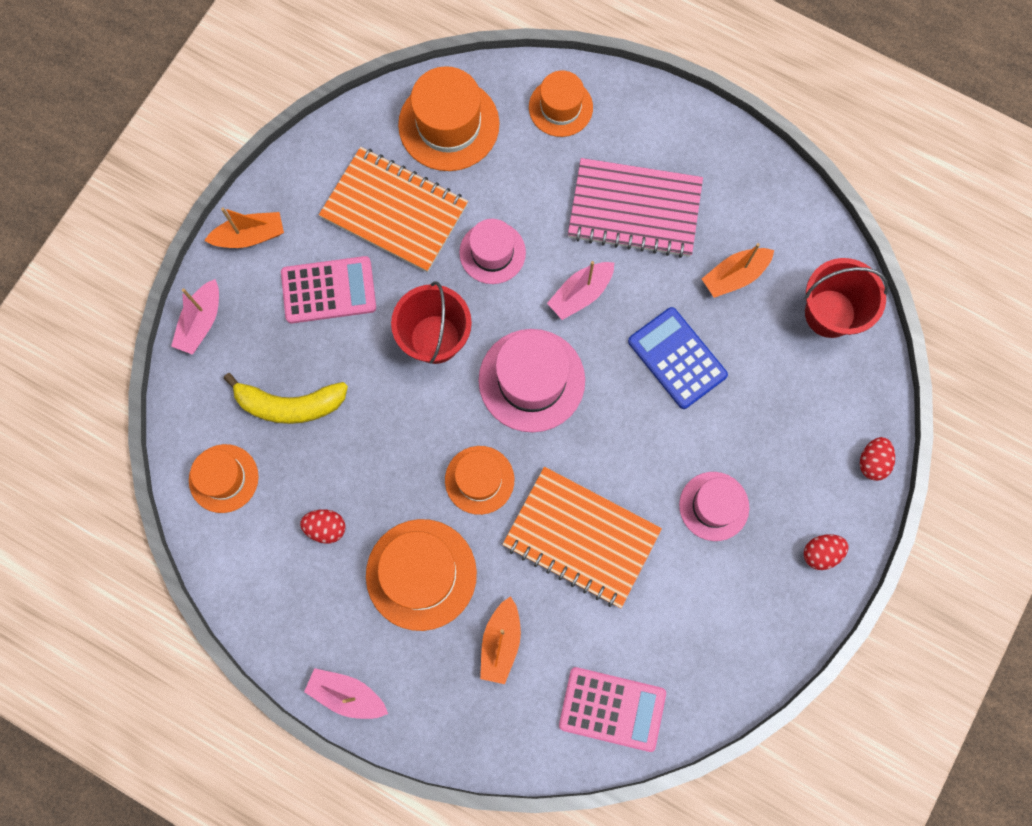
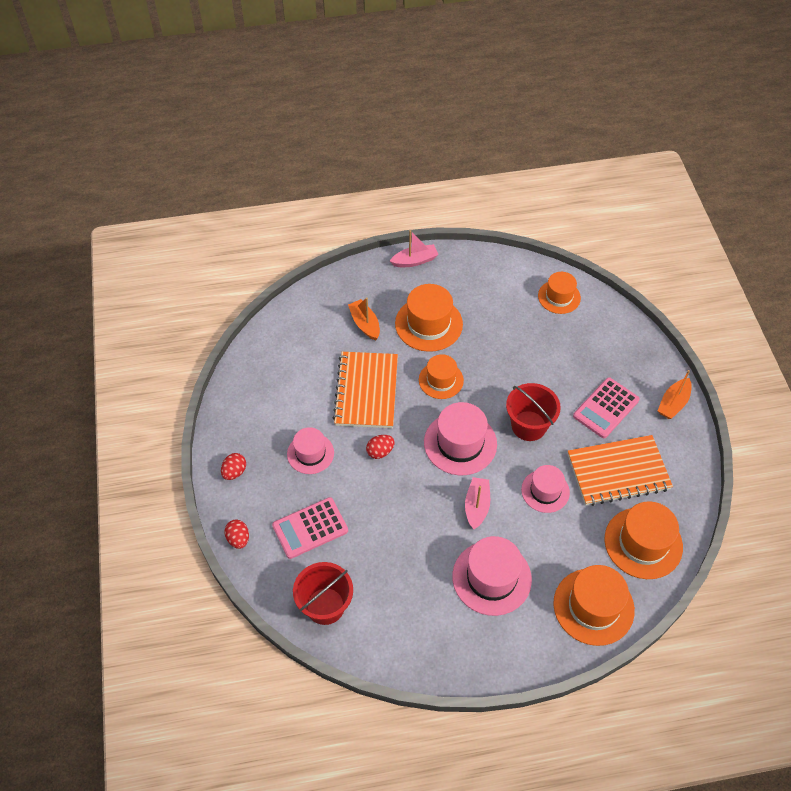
camera: 140 degrees right, 20 degrees down
(201, 322) = (647, 349): pink boat -> none
(290, 405) = (564, 346): yellow banana -> none
(326, 528) = (491, 311): red egg -> red egg (380, 452)
(560, 107) = (593, 606): orange hat -> orange hat, size x1.56
(581, 537) = (366, 391): orange notebook -> orange notebook turned 75 degrees counterclockwise
(612, 708) = (288, 335): pink calculator -> pink calculator (310, 528)
(634, 210) = (491, 578): pink notebook -> pink hat
(677, 358) = (393, 512): blue calculator -> none
(734, 276) = (399, 584): orange boat -> none

